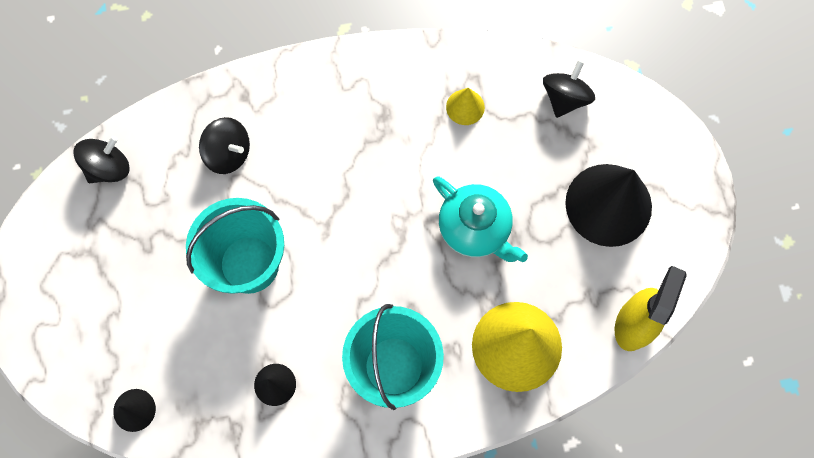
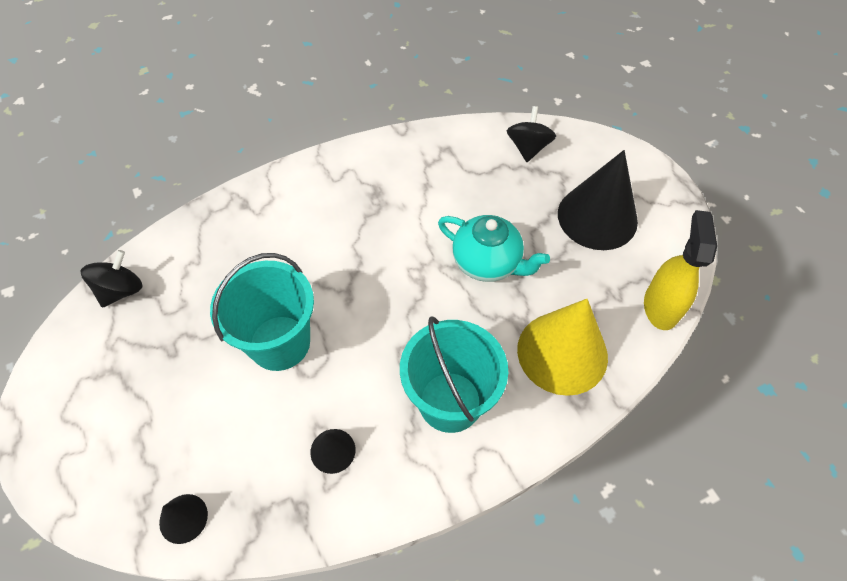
camera: 15 degrees left, 15 degrees down
(228, 153) = (239, 252): black spinning top -> none
(465, 107) = (446, 171): yellow cone -> none

